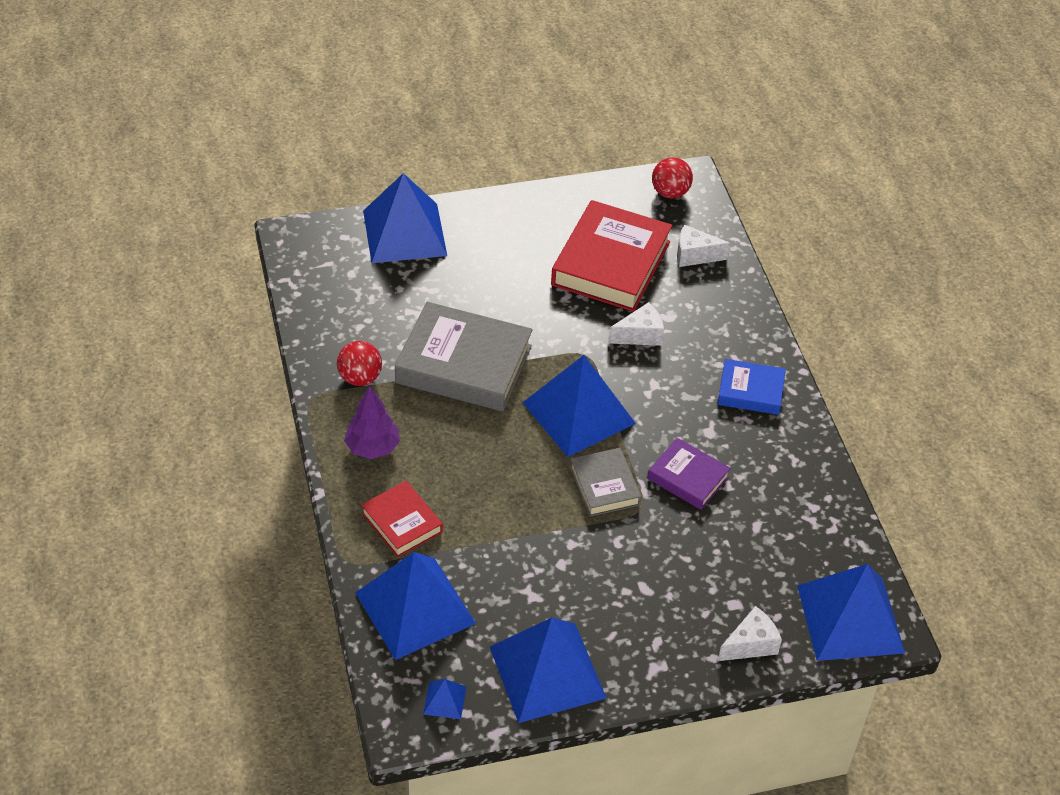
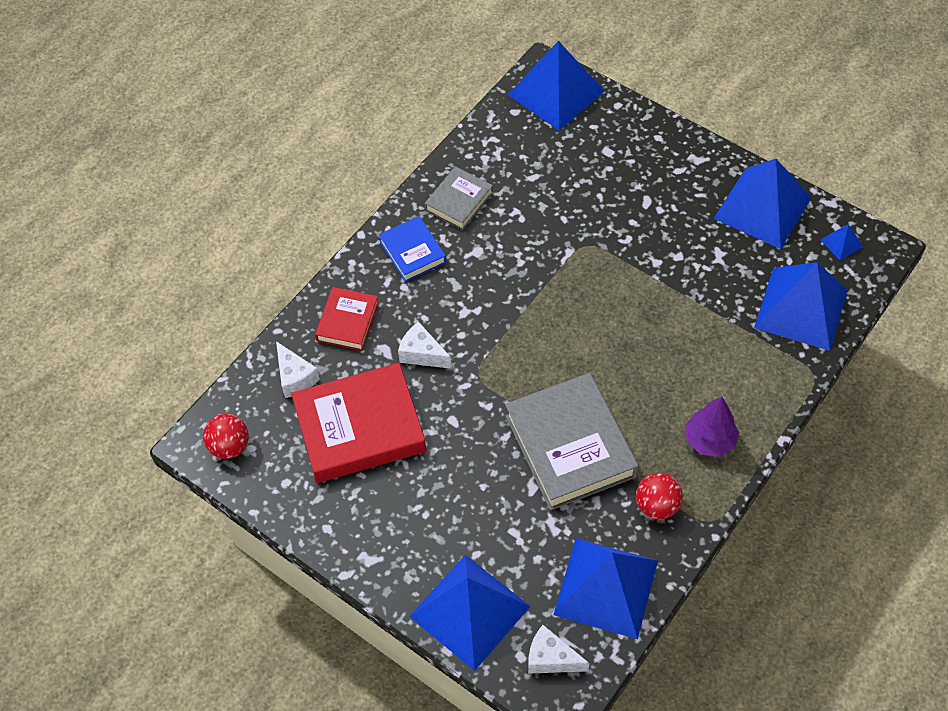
camera: 125 degrees left, 10 degrees up
(402, 522) = (748, 369): red book -> red book (347, 322)
(578, 412) = (540, 338): blue pyramid -> blue pyramid (605, 587)
(605, 486) = (589, 277): grey book -> grey book (458, 201)
(688, 478) = (532, 237): purple book -> none
(750, 644) = (628, 126): white cheese -> white cheese (551, 658)

